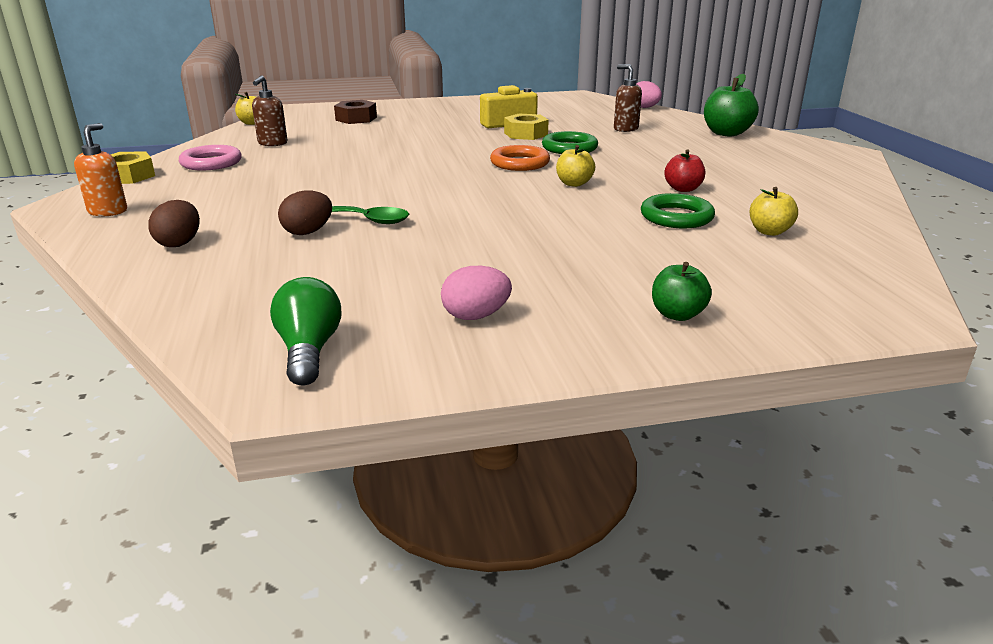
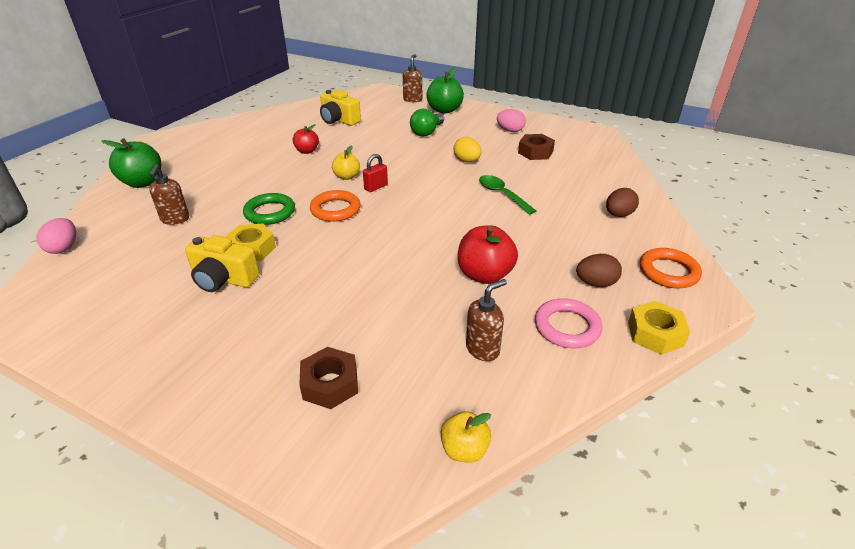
camera: 140 degrees left, 10 degrees up
(108, 211) = (668, 272): orange soap dispenser -> orange ring
(308, 232) = (540, 196): brown egg -> brown egg (595, 283)
(309, 167) = (484, 275): none -> red apple
(309, 350) = (580, 139): green light bulb -> green light bulb (427, 132)
(376, 289) = (535, 152): none -> brown nut
(467, 240) = (467, 161): none -> yellow egg
(522, 185) = (376, 187): none -> red padlock
(676, 217) = (353, 138): green ring -> none
(677, 314) = (444, 110): green apple -> green apple, size x1.65
(769, 231) = (339, 120): yellow apple -> yellow camera
(789, 315) = (412, 99): none -> brown soap dispenser

